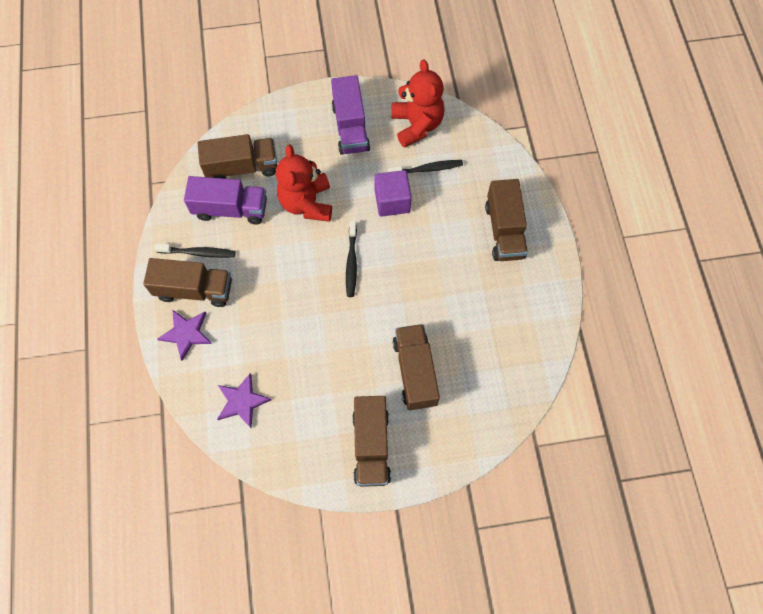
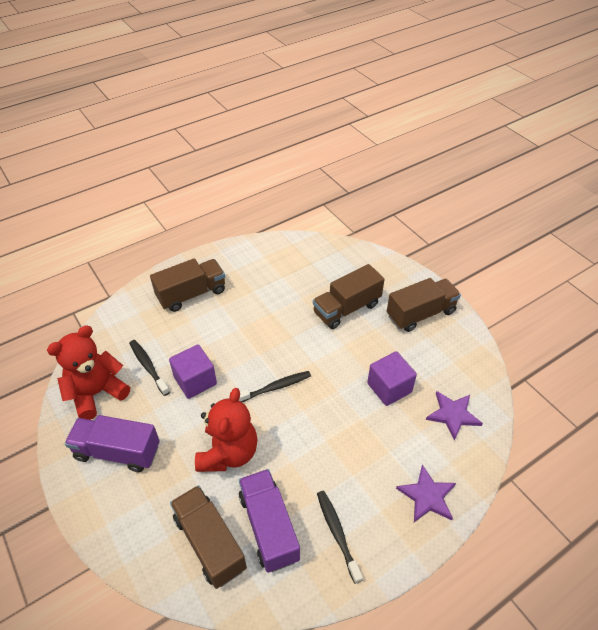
camera: 115 degrees left, 20 degrees down
(194, 289) = (379, 514): brown truck -> none
(299, 361) = (389, 388): none -> purple cube
(307, 203) = (228, 453): red teddy bear -> red teddy bear turned 45 degrees counterclockwise
(350, 127) = (117, 452): purple truck -> purple truck turned 135 degrees counterclockwise

